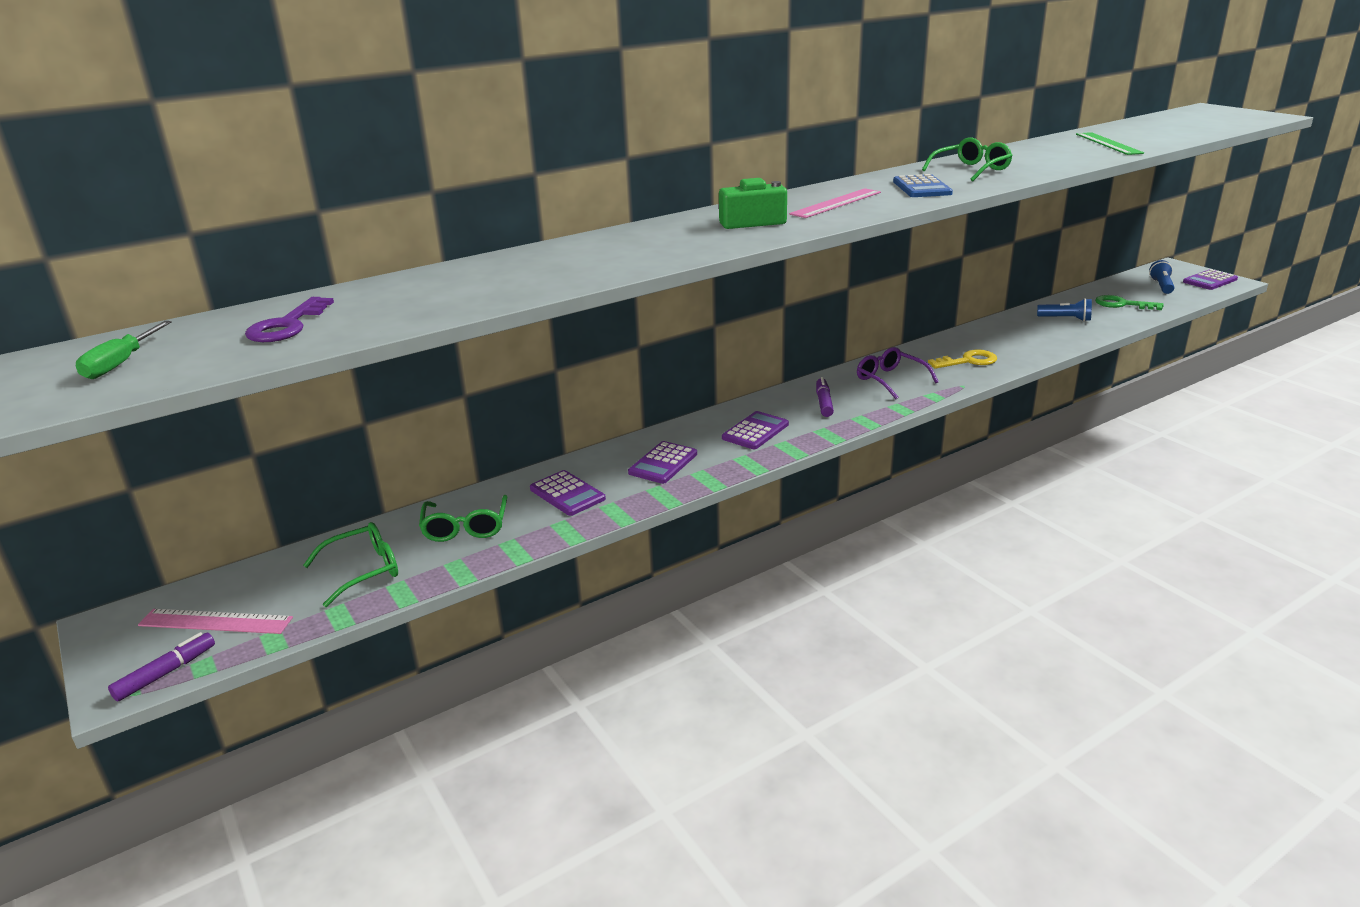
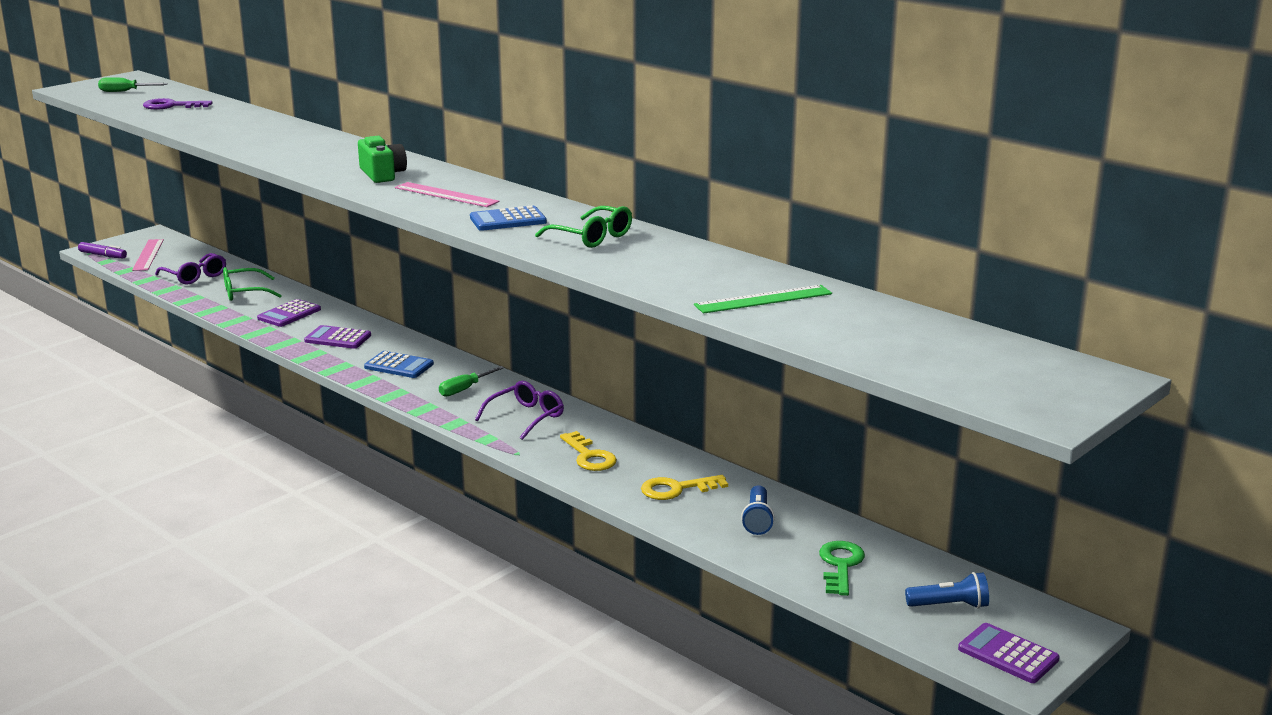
camera: 75 degrees right, 5 degrees down
(363, 570) = (195, 276): green glasses -> purple glasses
(755, 431) = (399, 366): purple calculator -> blue calculator
(824, 402) = (464, 389): purple marker -> green screwdriver
(1022, 337) = (677, 489): none -> yellow key

